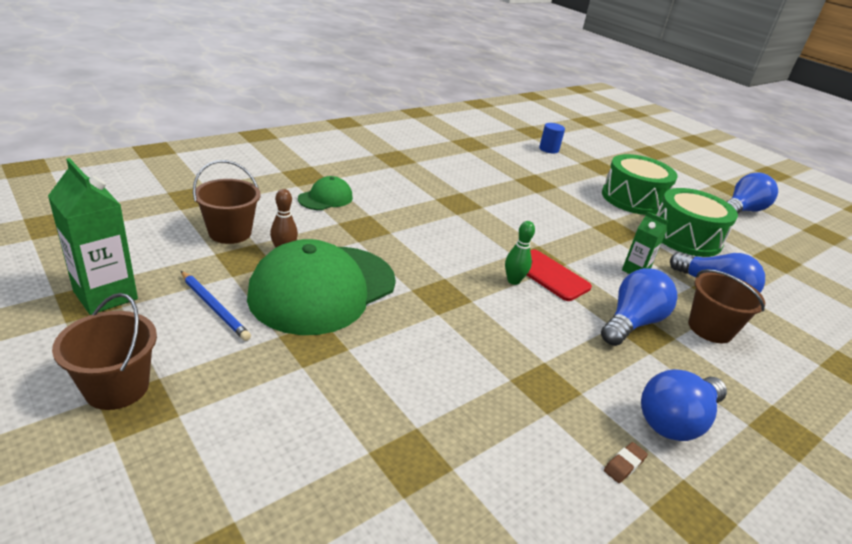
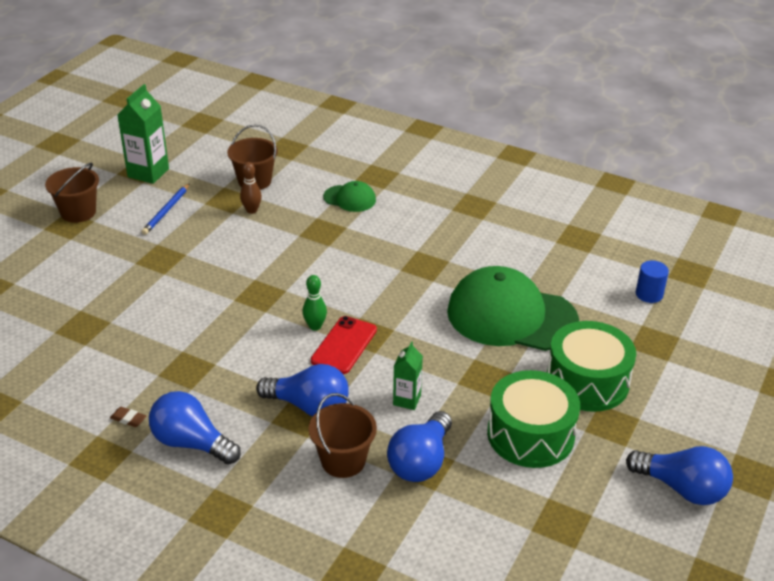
camera: 70 degrees right, 5 degrees up
(323, 289) = (221, 242): green cap -> green cap (511, 316)

